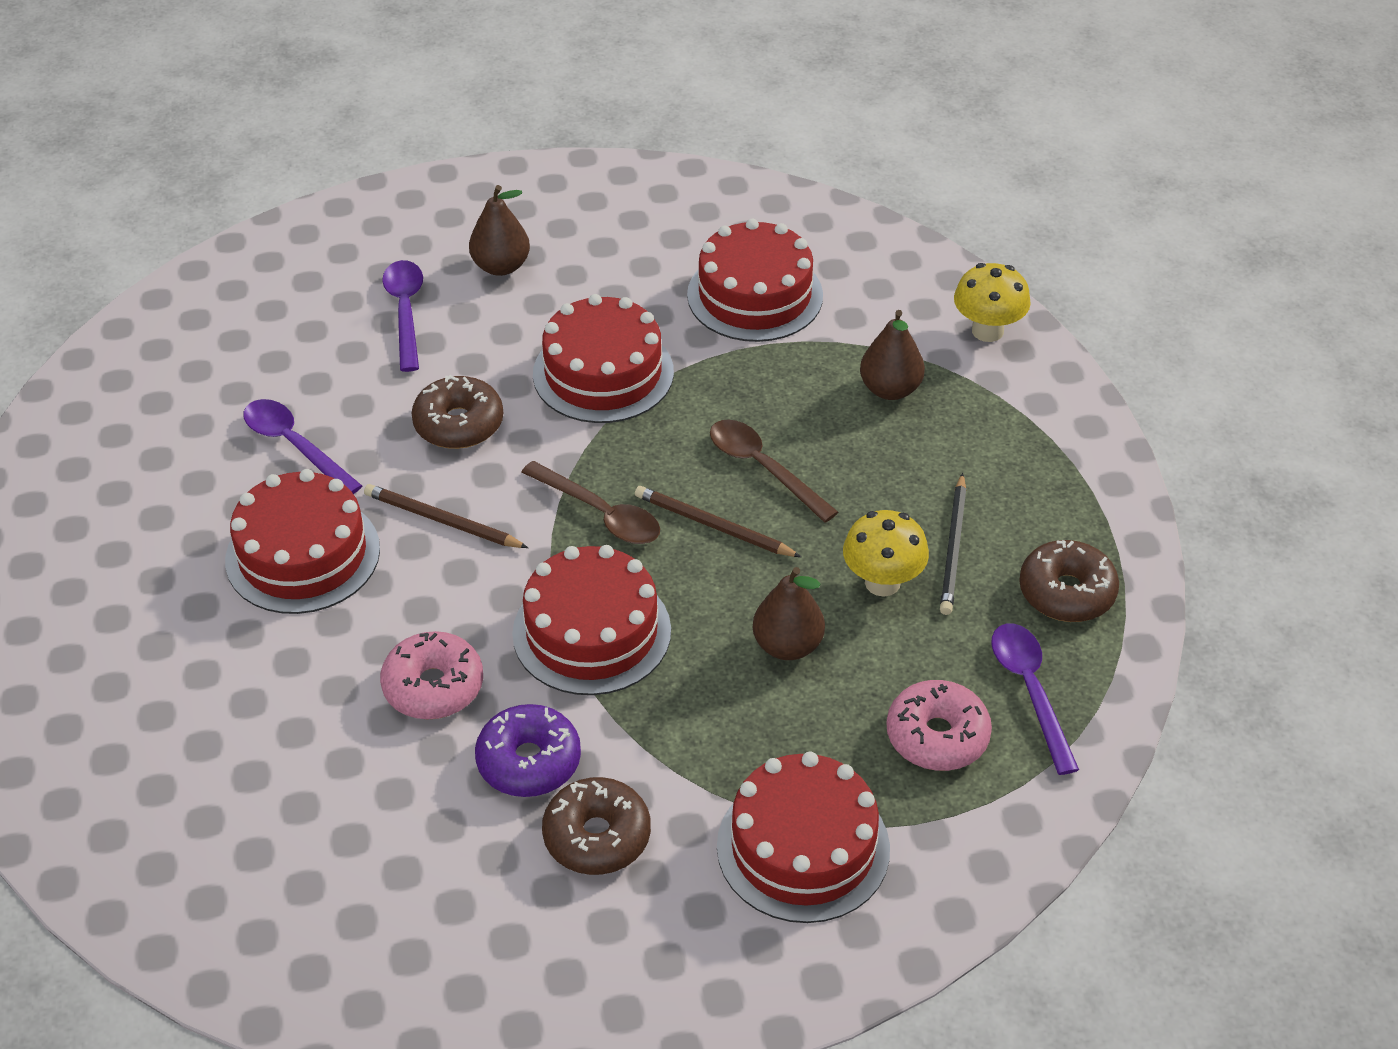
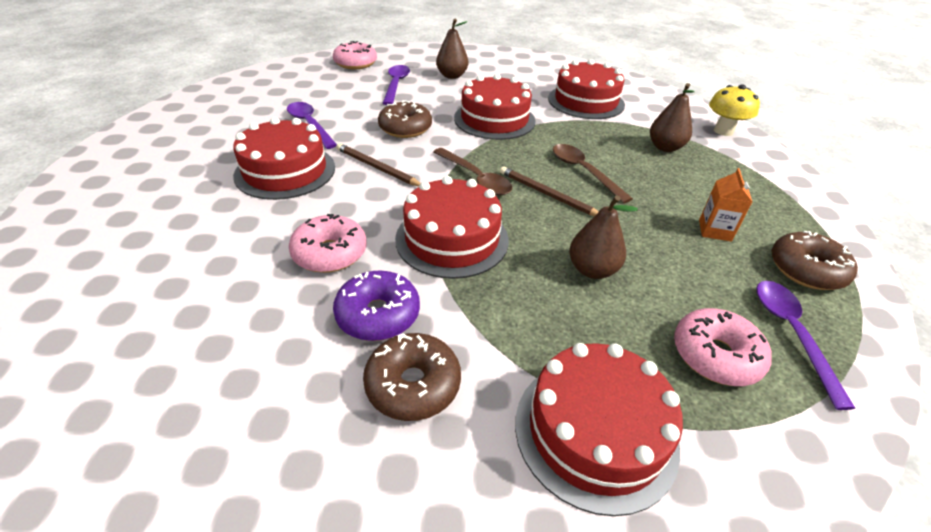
camera: 10 degrees right, 5 degrees down
(307, 262) = (355, 63): none -> pink donut
(882, 582) = (664, 242): yellow mushroom -> none
(953, 548) = (714, 230): black pencil -> orange carton

